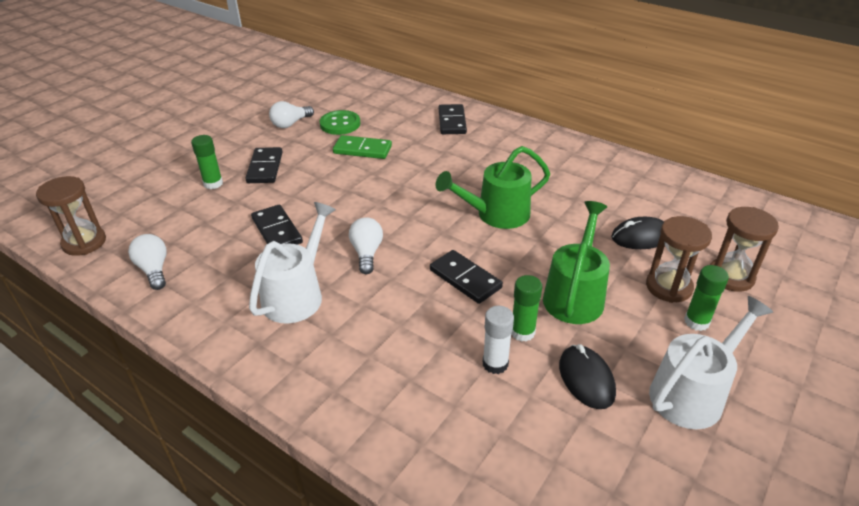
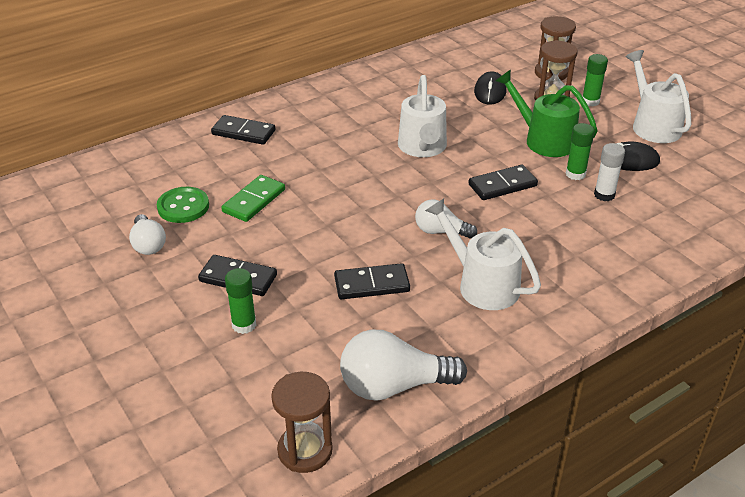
camera: 70 degrees left, 0 degrees up
(154, 270) = (394, 386): white light bulb -> white light bulb, size x1.67
(496, 215) = (422, 148): green watering can -> white watering can

